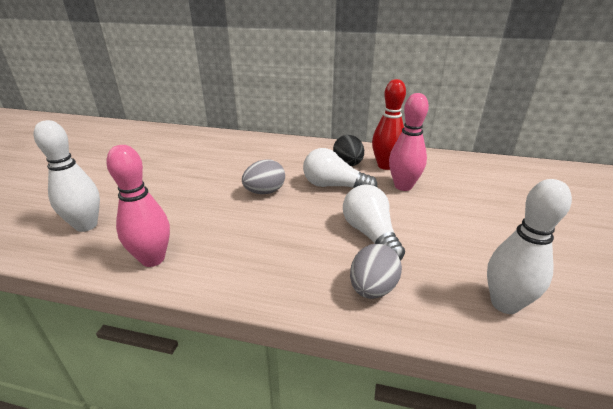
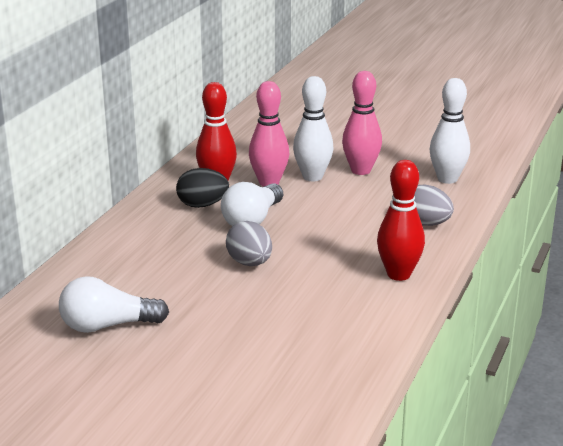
camera: 80 degrees left, 5 degrees down
(86, 225) = (288, 387): white bowling pin -> white bowling pin (312, 177)
(153, 259) = (367, 331): pink bowling pin -> pink bowling pin (361, 170)
(254, 273) = (398, 274): none -> red bowling pin
(370, 234) = (352, 213): white light bulb -> white light bulb (107, 326)

